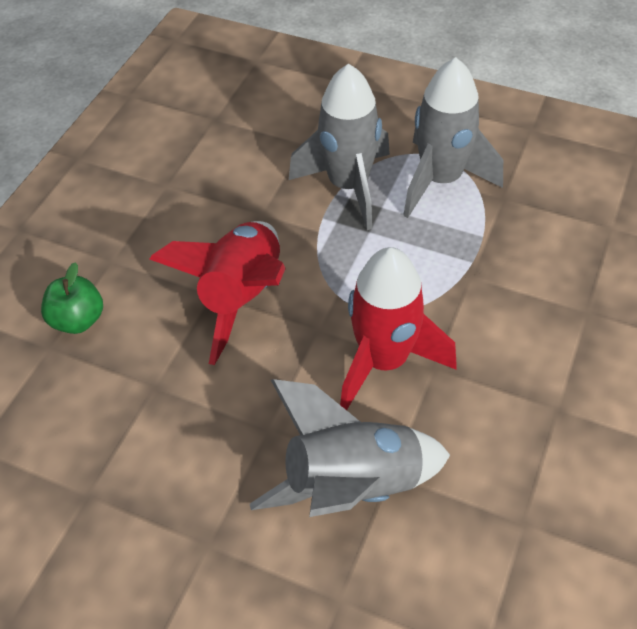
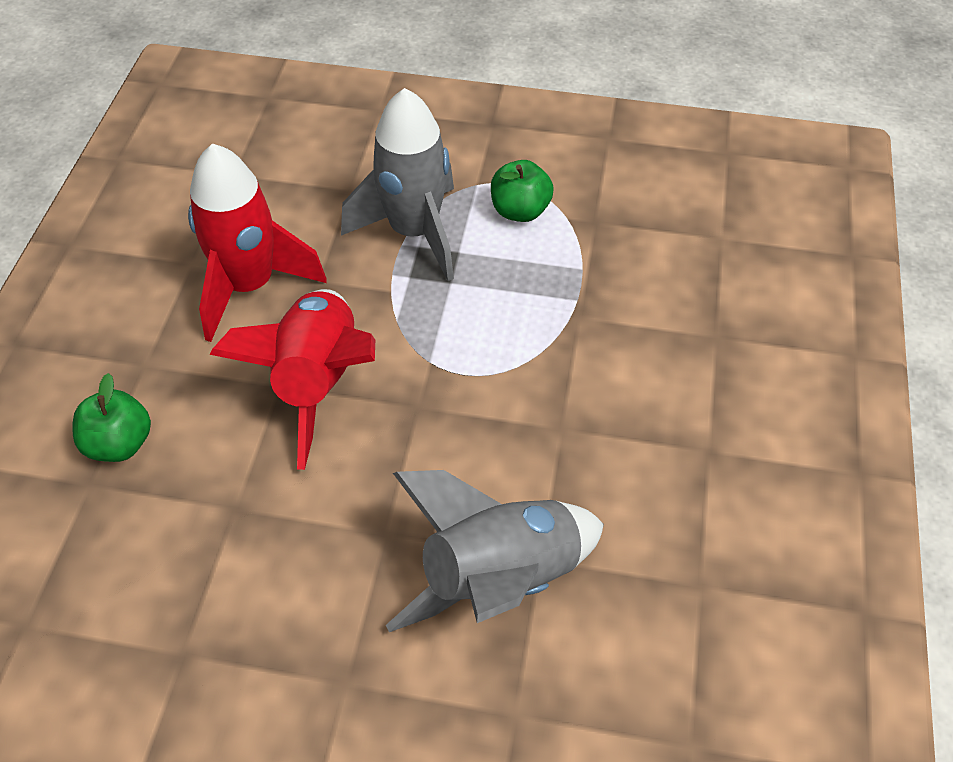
camera: 15 degrees left, 0 degrees up
(384, 360) = (503, 430): red rocket -> red rocket (249, 286)
(441, 180) = (520, 211): grey rocket -> green apple

